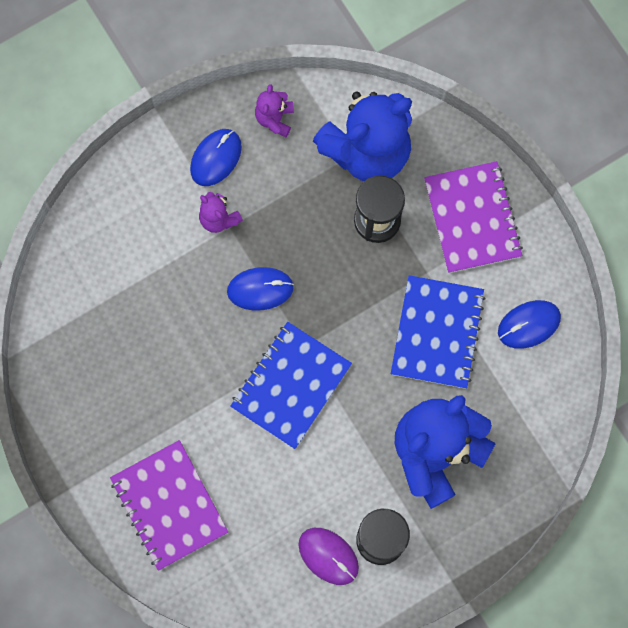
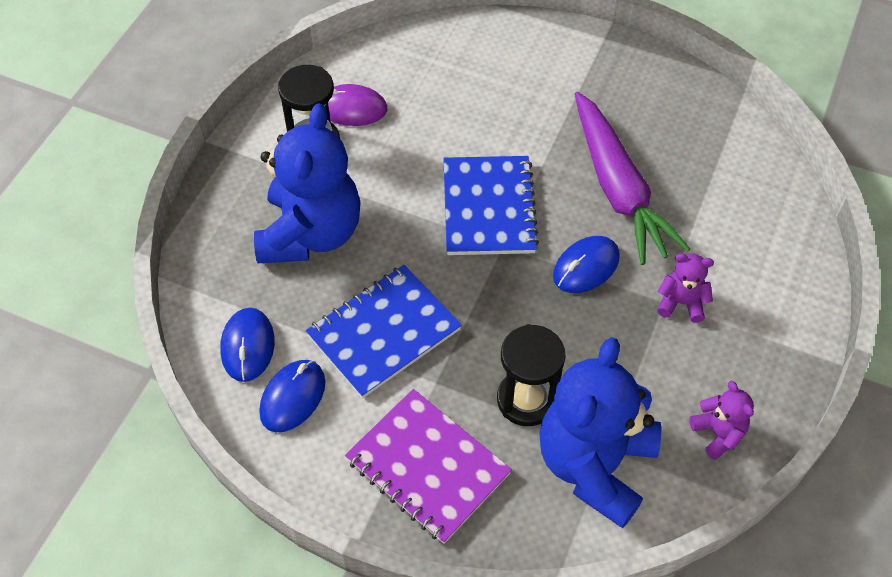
camera: 145 degrees right, 20 degrees down
(169, 505) = (515, 70): purple notebook -> none
(183, 337) = (618, 188): none -> purple carrot
(216, 158) = (737, 355): blue mouse -> blue mouse (248, 346)
(437, 333) = (384, 332): blue notebook -> blue notebook turned 75 degrees clockwise

